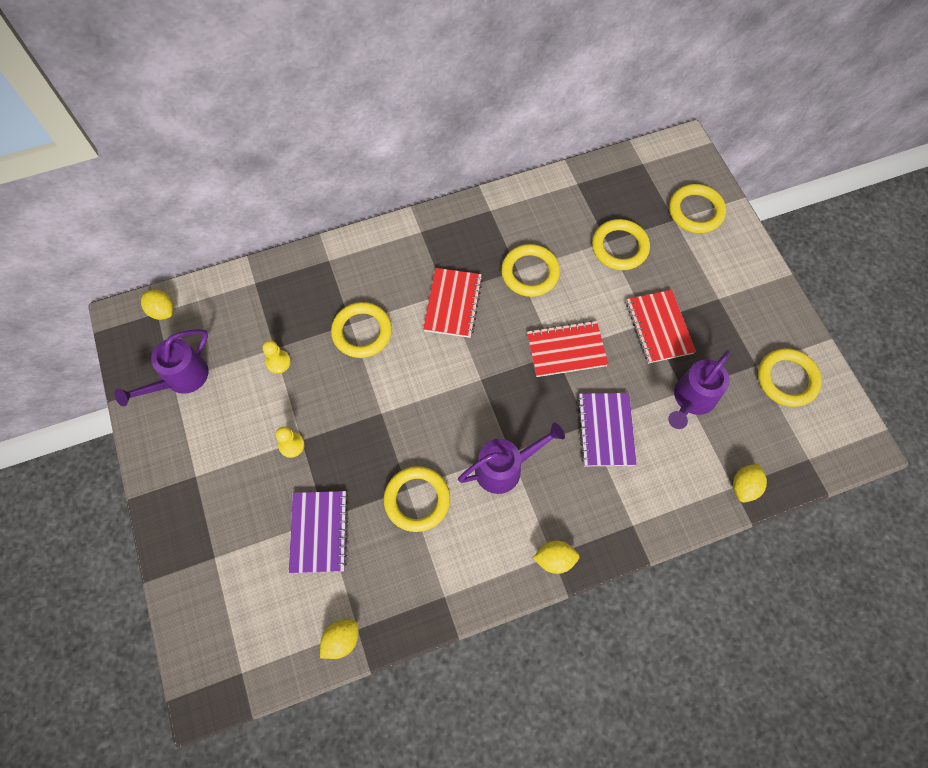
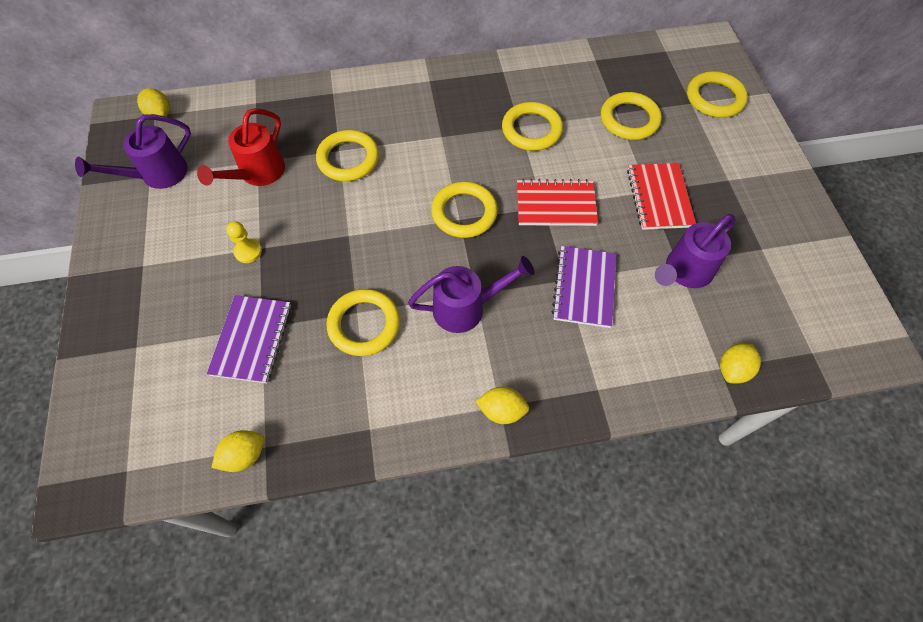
camera: 10 degrees right, 5 degrees down
(278, 362) = (257, 174): yellow pawn -> red watering can
(453, 304) = (446, 147): red notebook -> none
(787, 379) = (795, 267): yellow ring -> yellow ring (464, 213)

